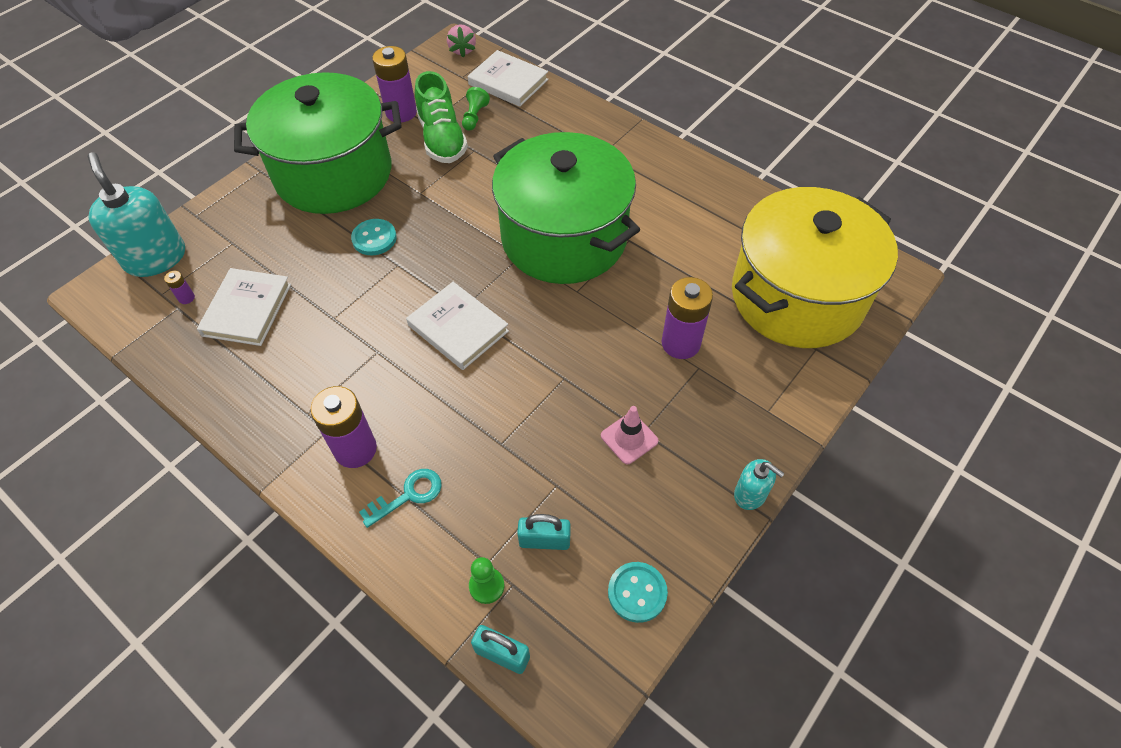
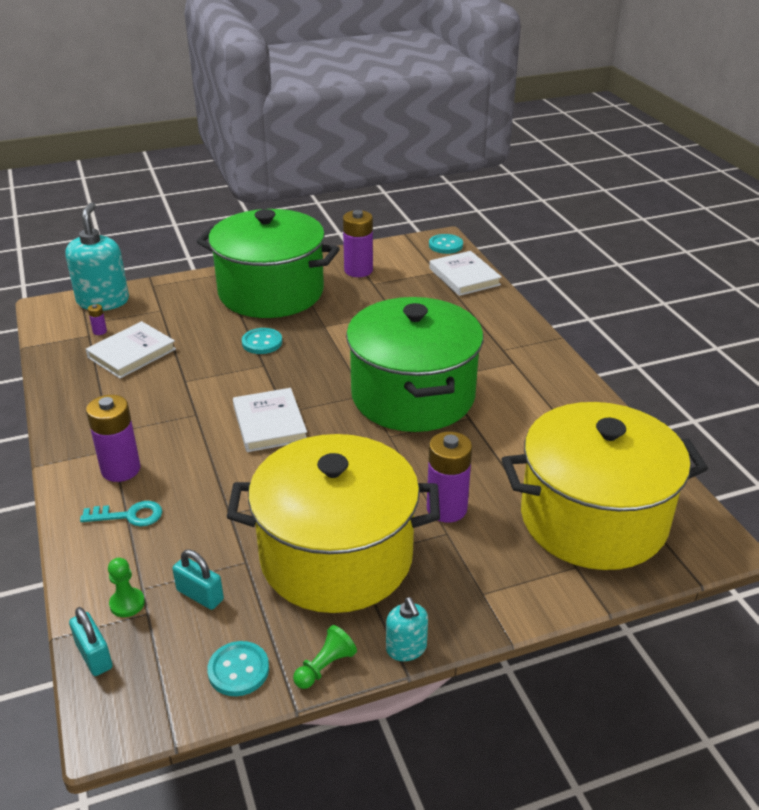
camera: 30 degrees right, 20 degrees down
(442, 139) = (374, 297): green shoe -> none
(462, 50) = (445, 245): pink strawberry -> turquoise button
(474, 117) = (414, 291): green pawn -> green pawn (325, 667)
(629, 438) = (336, 557): pink traffic cone -> yellow pot

